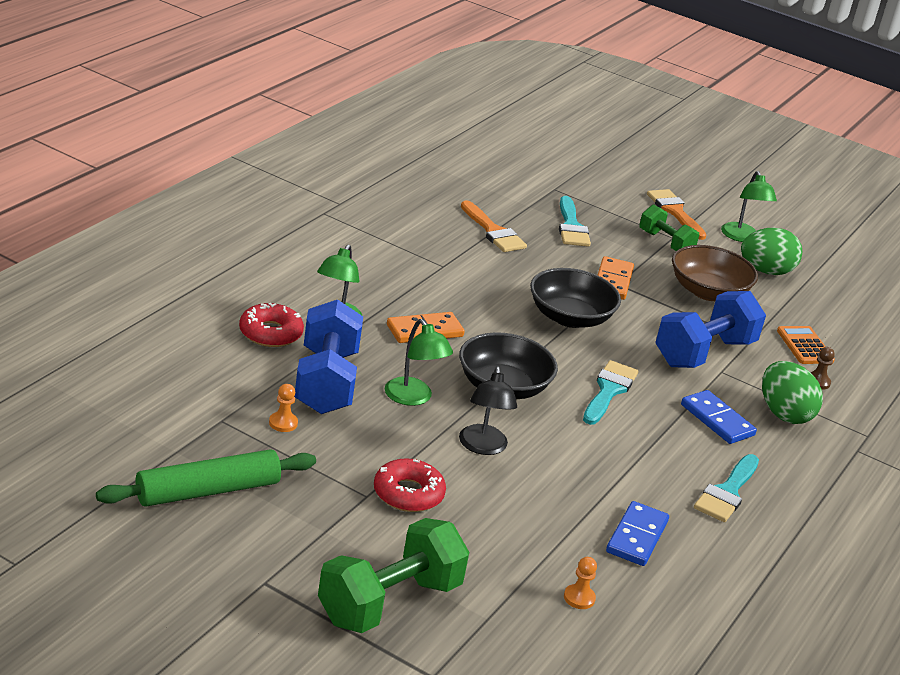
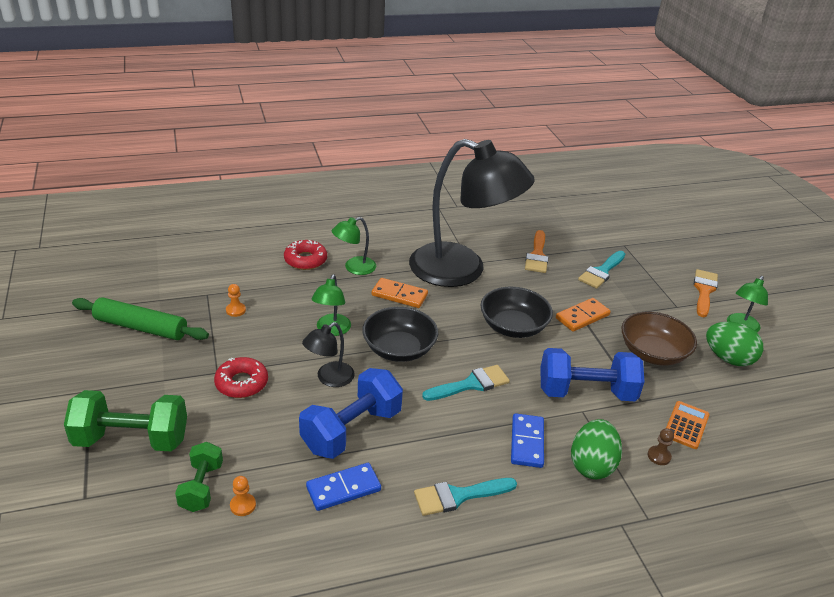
camera: 45 degrees right, 5 degrees up
(326, 382) = (294, 299): blue dumbbell -> blue dumbbell (351, 430)
(446, 277) = (462, 270): none -> black lamp
(665, 243) = (664, 308): green dumbbell -> green dumbbell (201, 487)

